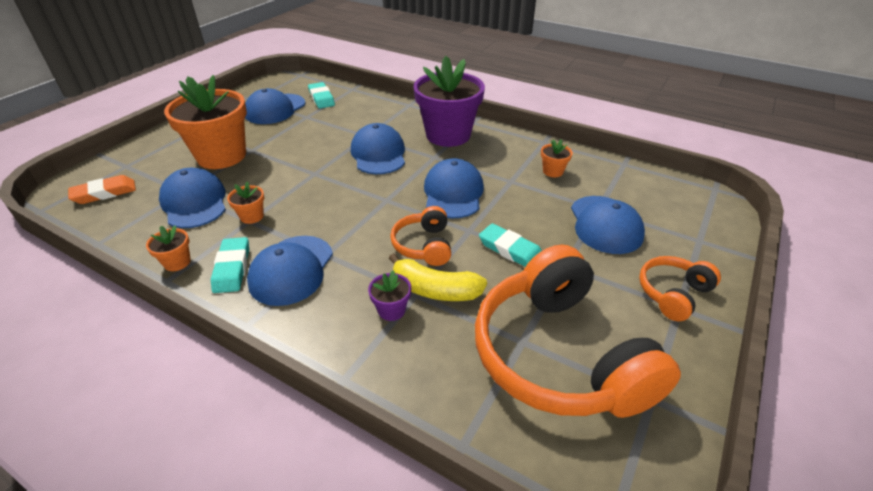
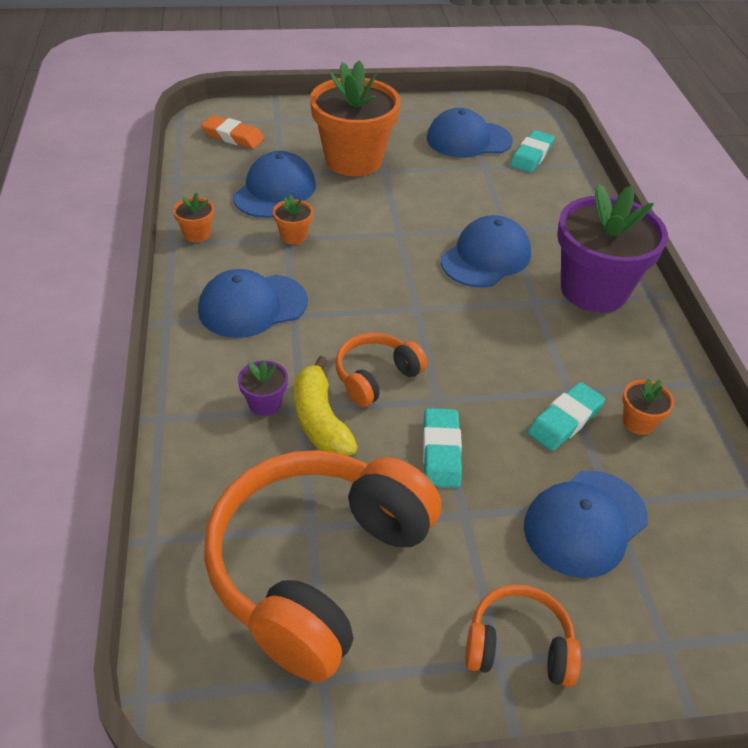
camera: 50 degrees right, 5 degrees up
(232, 268) = (220, 269): turquoise eraser -> turquoise eraser (565, 420)
(453, 193) = (487, 353): blue cap -> none

